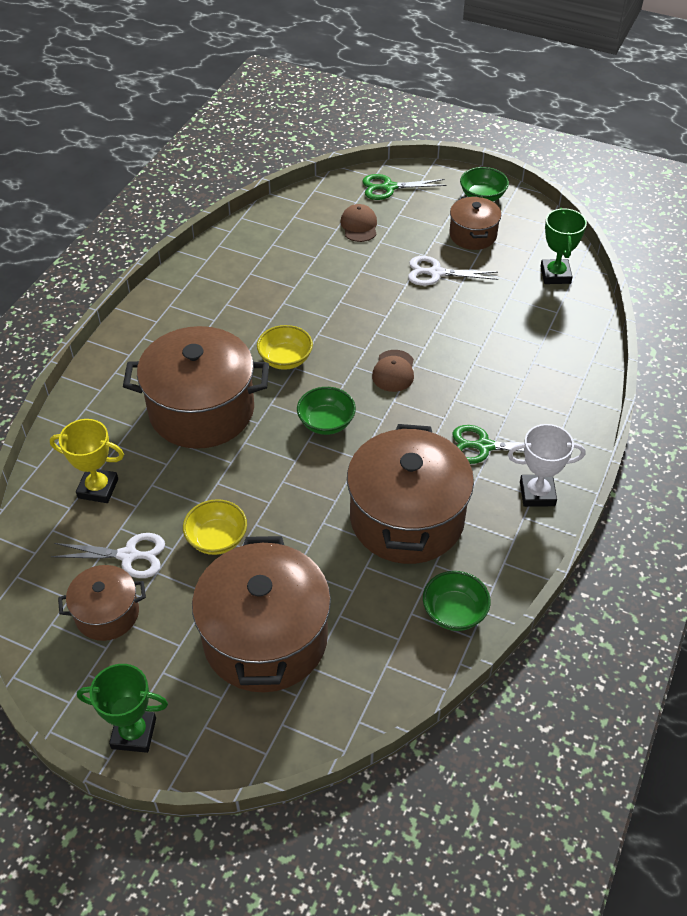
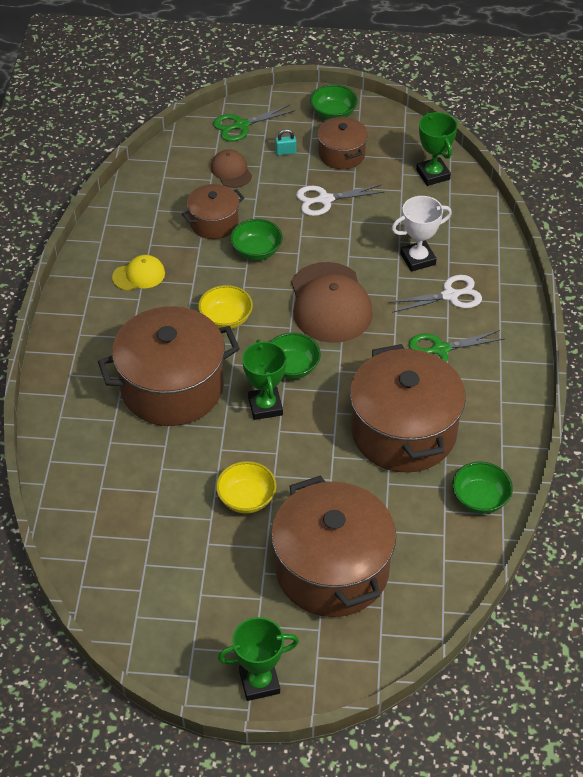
camera: 20 degrees left, 0 degrees up
(98, 488) = (113, 486): yellow trophy -> none
(107, 614) = (182, 592): brown pot -> brown pot (214, 223)
(128, 555) = (174, 537): white scissors -> white scissors (450, 295)
(225, 298) = (139, 275): none -> yellow cap
(281, 453) = (265, 406): none -> green trophy
(346, 304) = (256, 251): none -> green bowl
(393, 371) = (330, 303): brown cap -> brown cap, size x1.97
(419, 220) = (286, 152): none -> turquoise padlock
(537, 494) = (503, 378): white trophy -> white trophy (418, 259)

